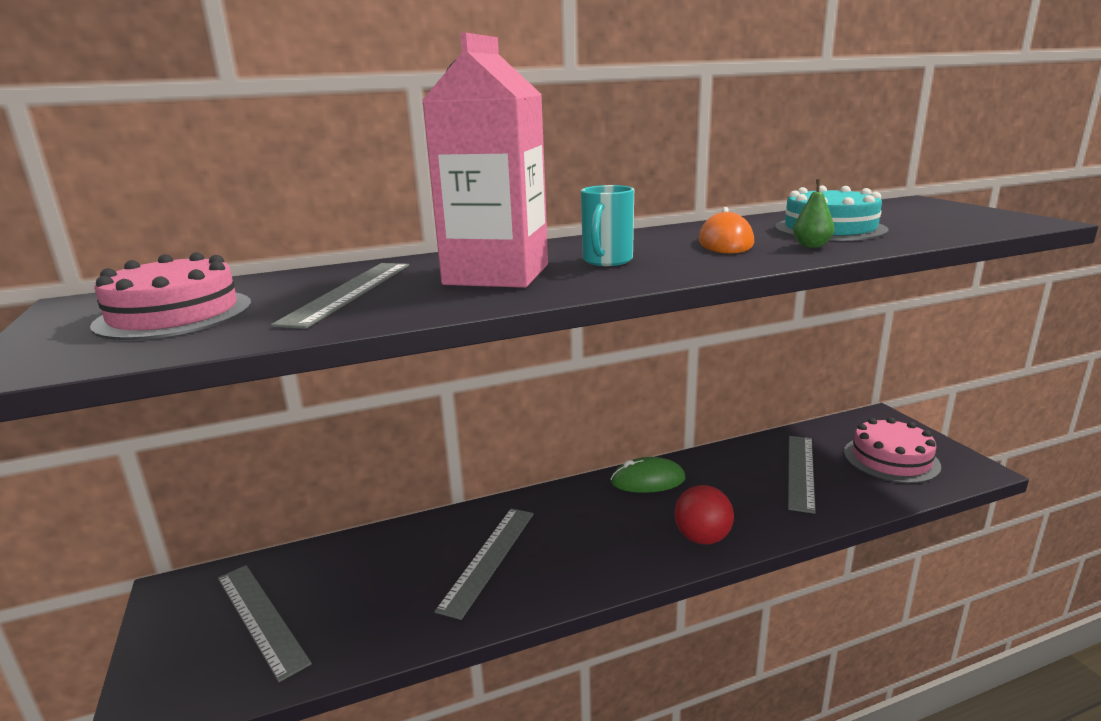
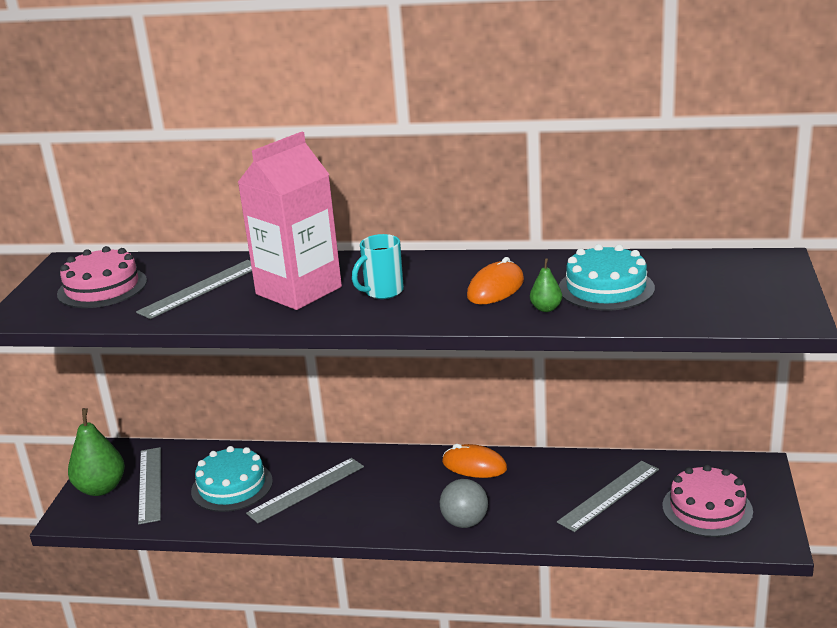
camera: 30 degrees right, 5 degrees up
(181, 648) = (101, 488): none -> green pear
(386, 584) = (232, 486): none -> turquoise cake
(648, 480) = (474, 465): green mouse -> orange mouse
(702, 538) = (465, 522): red ball -> grey ball

